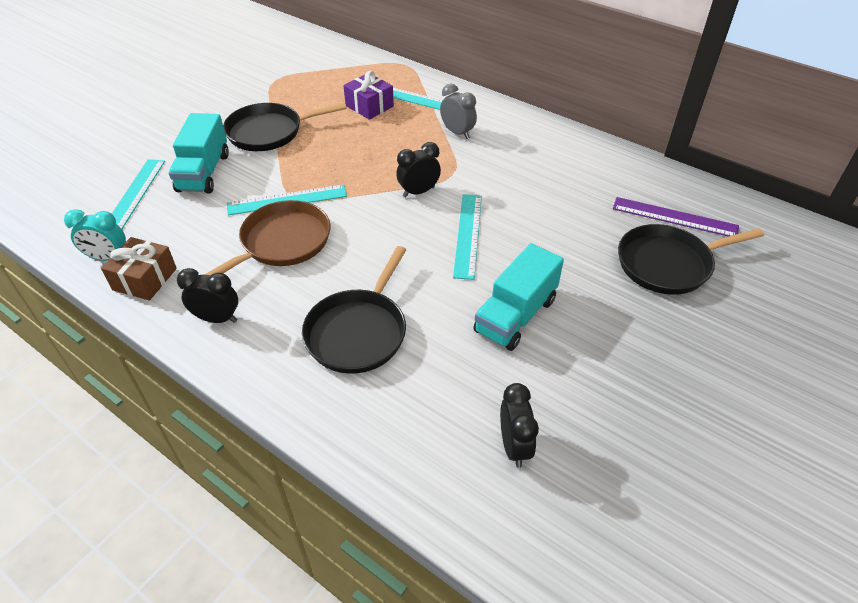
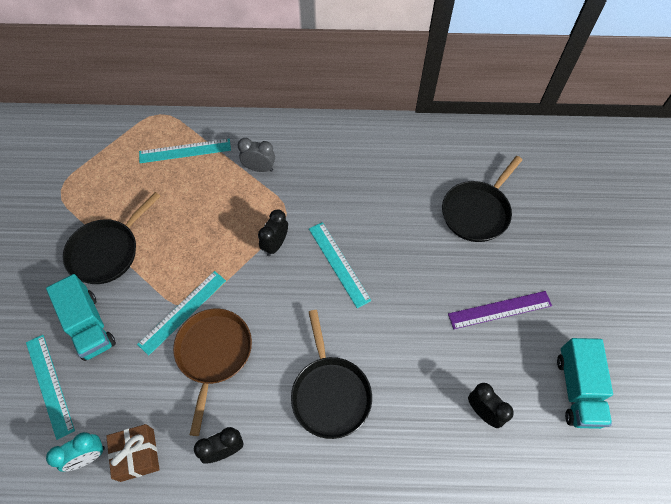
camera: 35 degrees left, 15 degrees up
(369, 106) = (168, 177): purple gift -> none
(515, 315) = (417, 313): turquoise truck -> turquoise truck (577, 389)
(674, 217) = (456, 168): purple ruler -> purple ruler (500, 310)

